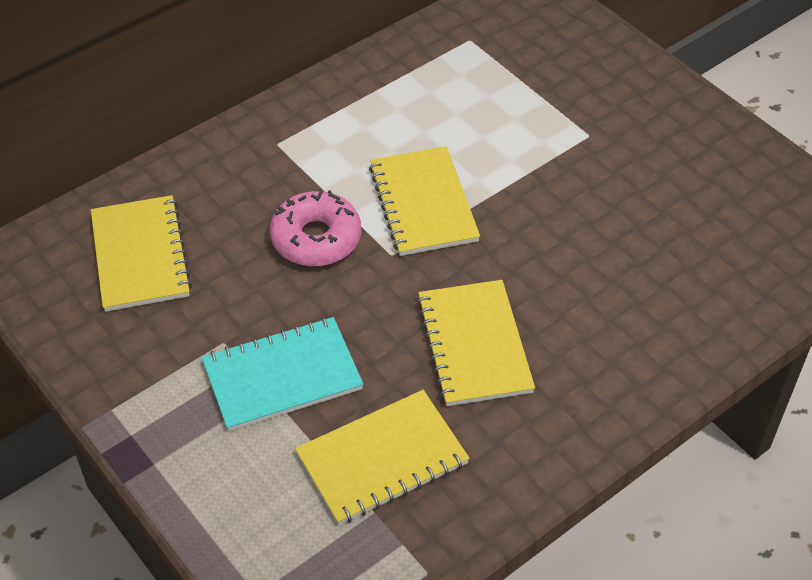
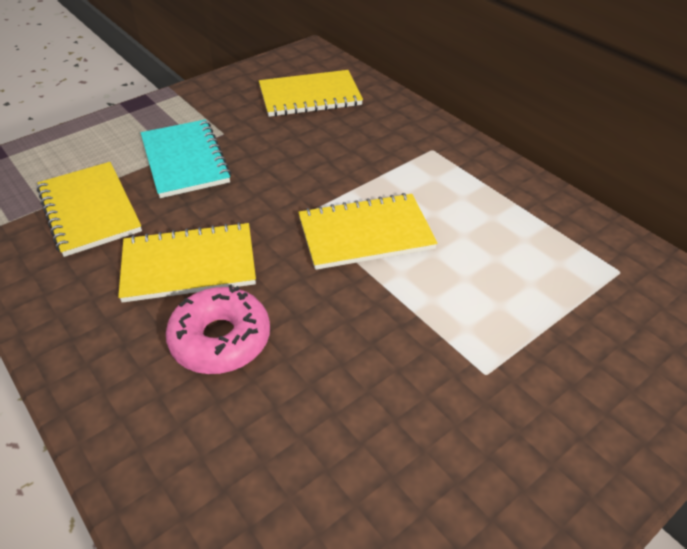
camera: 90 degrees right, 5 degrees down
(316, 238) = (323, 172): pink donut -> pink donut (220, 339)

